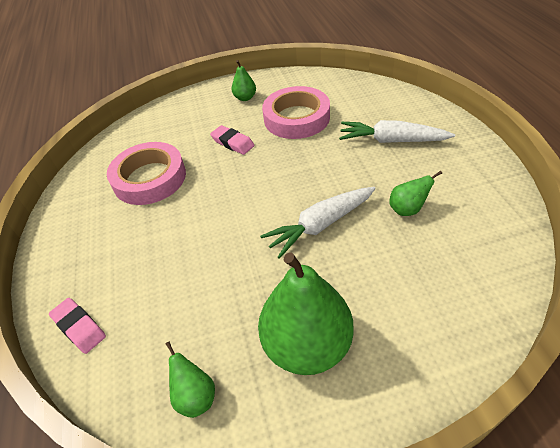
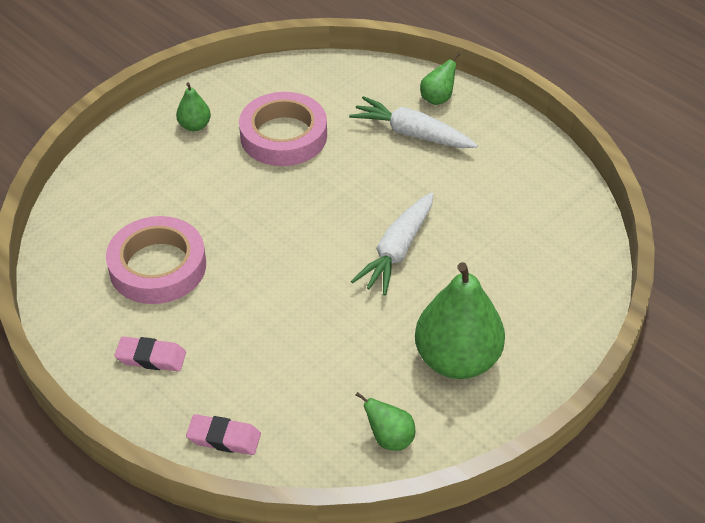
camera: 35 degrees left, 0 degrees up
(232, 143) = (227, 191): pink eraser -> pink eraser (151, 358)
(392, 140) = (412, 134): white carrot -> white carrot turned 45 degrees clockwise
(407, 209) = (472, 206): green pear -> green pear (437, 98)

